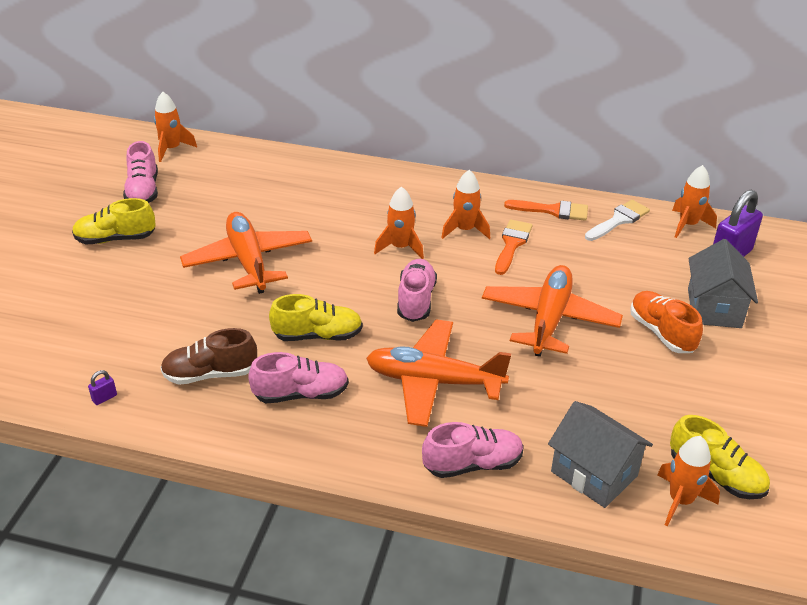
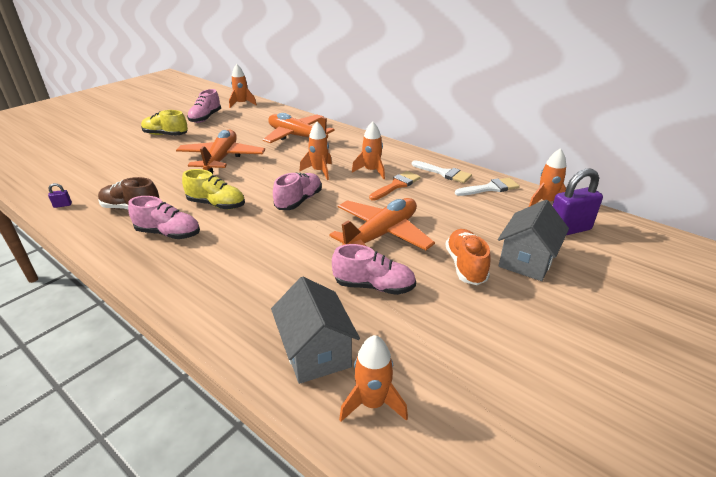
camera: 25 degrees right, 5 degrees down
(434, 381) = (260, 250): orange plane -> orange plane (296, 136)
(472, 464) = (229, 312): pink shoe -> pink shoe (374, 286)
(552, 210) = (444, 173): orange brush -> white brush
(715, 475) = (425, 392): yellow shoe -> none

